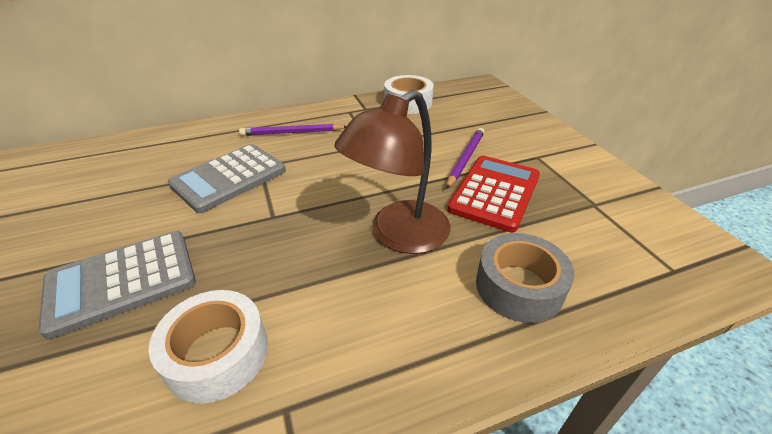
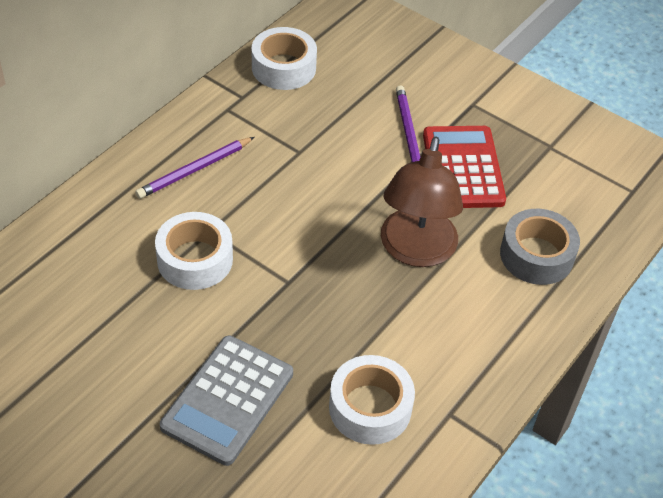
camera: 35 degrees left, 10 degrees up
(229, 178) = (195, 259): grey calculator -> white tape

